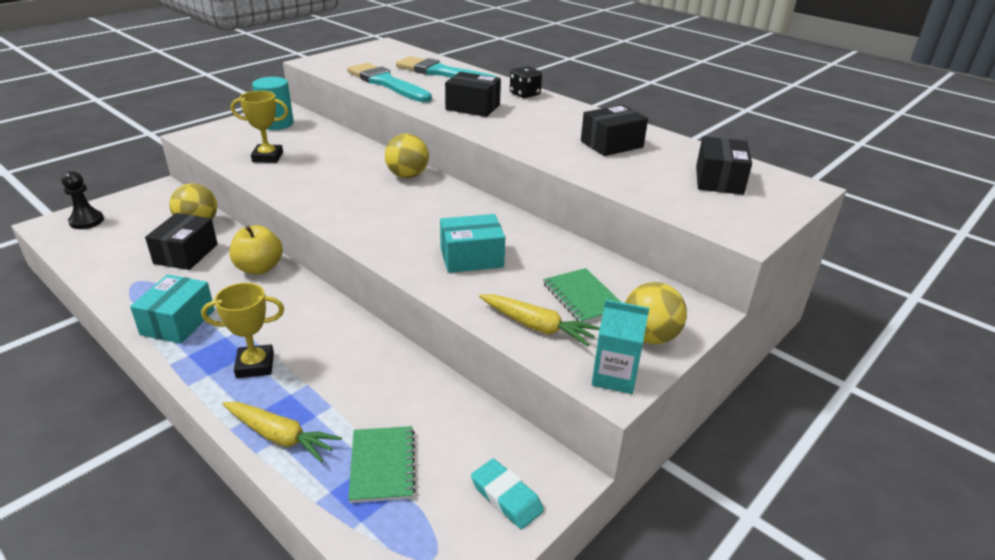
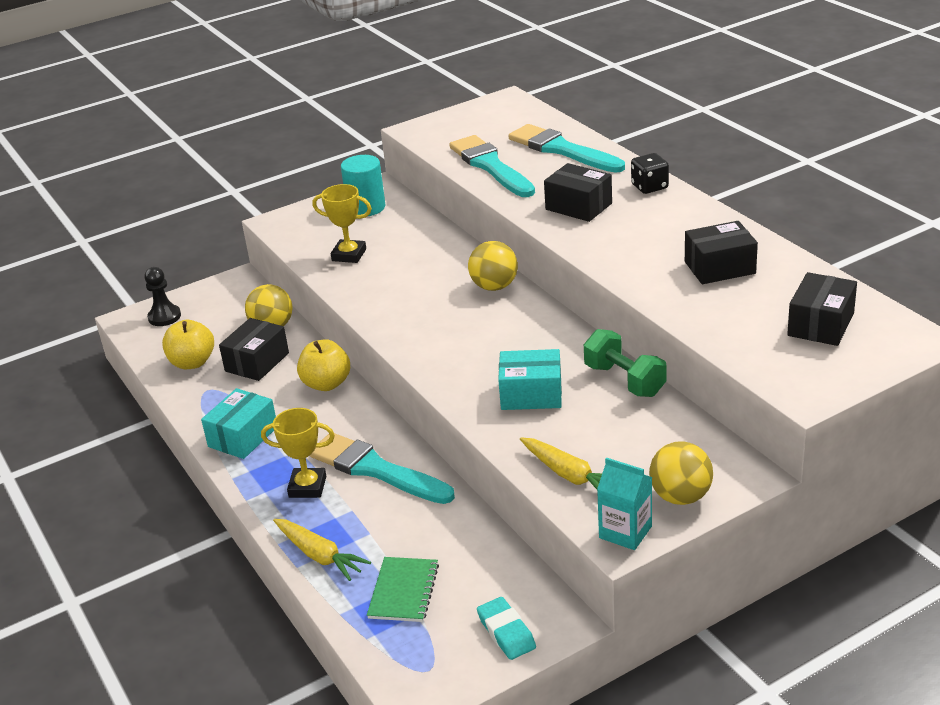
camera: 20 degrees right, 0 degrees up
(118, 258) = (192, 362): none -> yellow apple
(324, 342) = (376, 470): none -> turquoise brush
(551, 241) = (624, 380): none -> green dumbbell
(583, 297) = (630, 448): green notebook -> none

